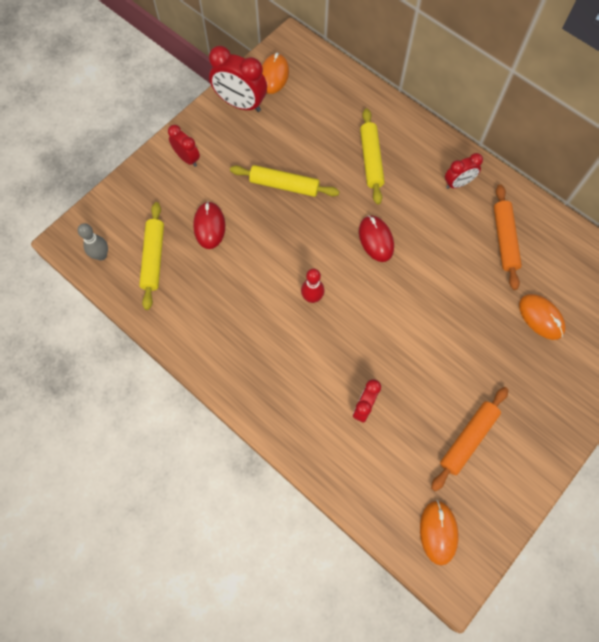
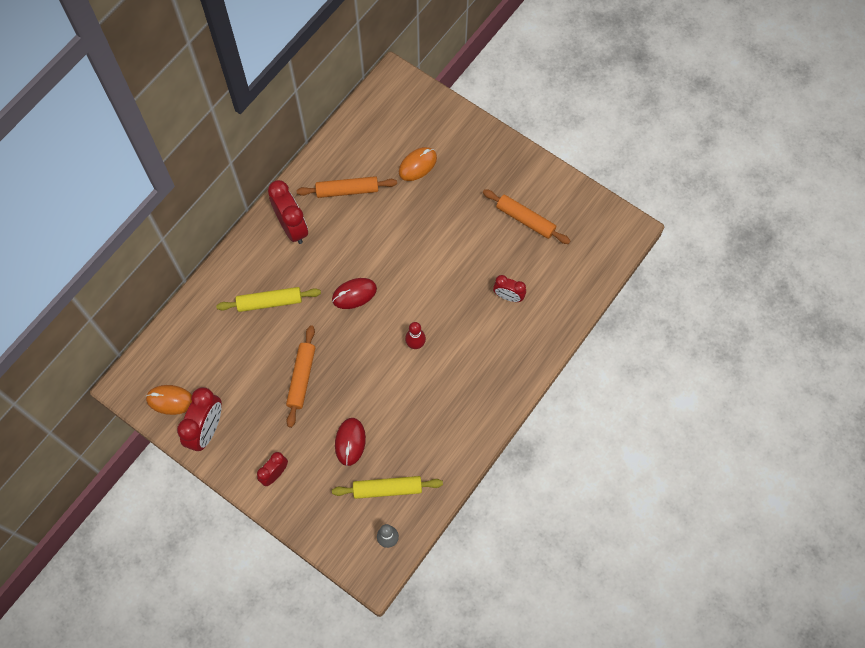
camera: 95 degrees left, 0 degrees up
(209, 226) = (350, 442): red mouse -> red mouse turned 75 degrees counterclockwise
(284, 185) = (301, 378): yellow rolling pin -> orange rolling pin
(438, 532) = (598, 240): orange mouse -> none
(458, 183) = (292, 227): red clock -> red clock, size x1.69

